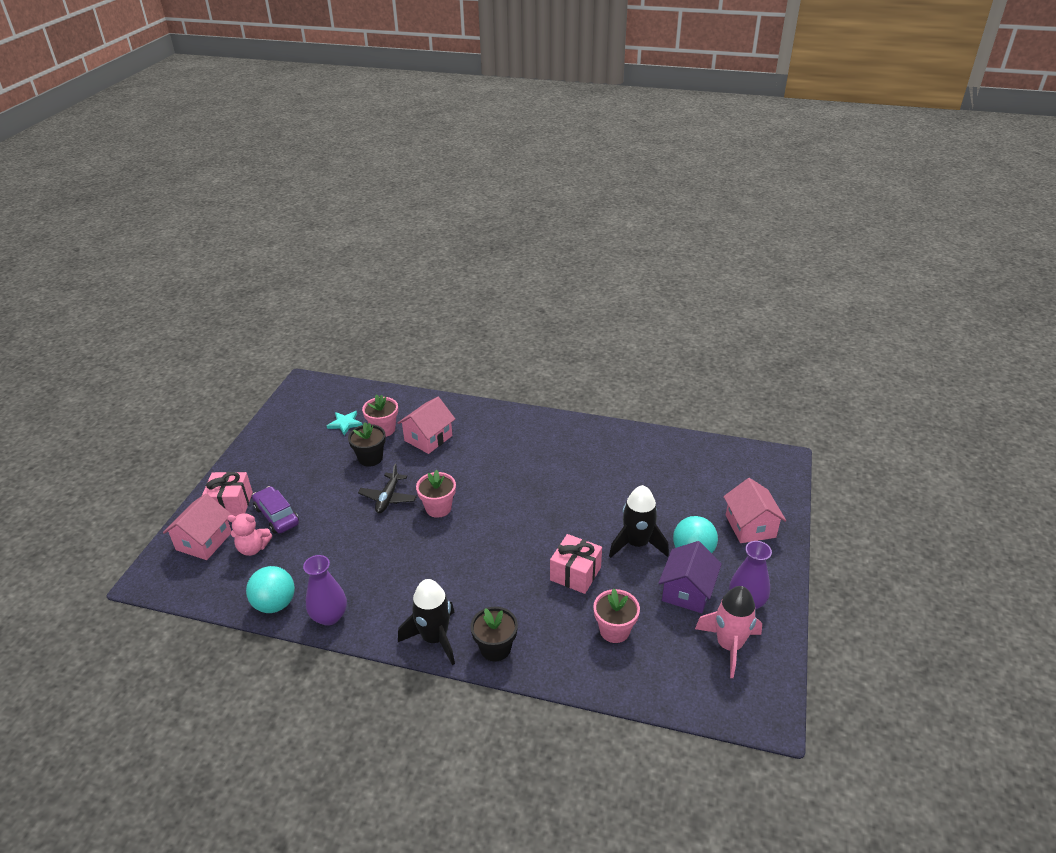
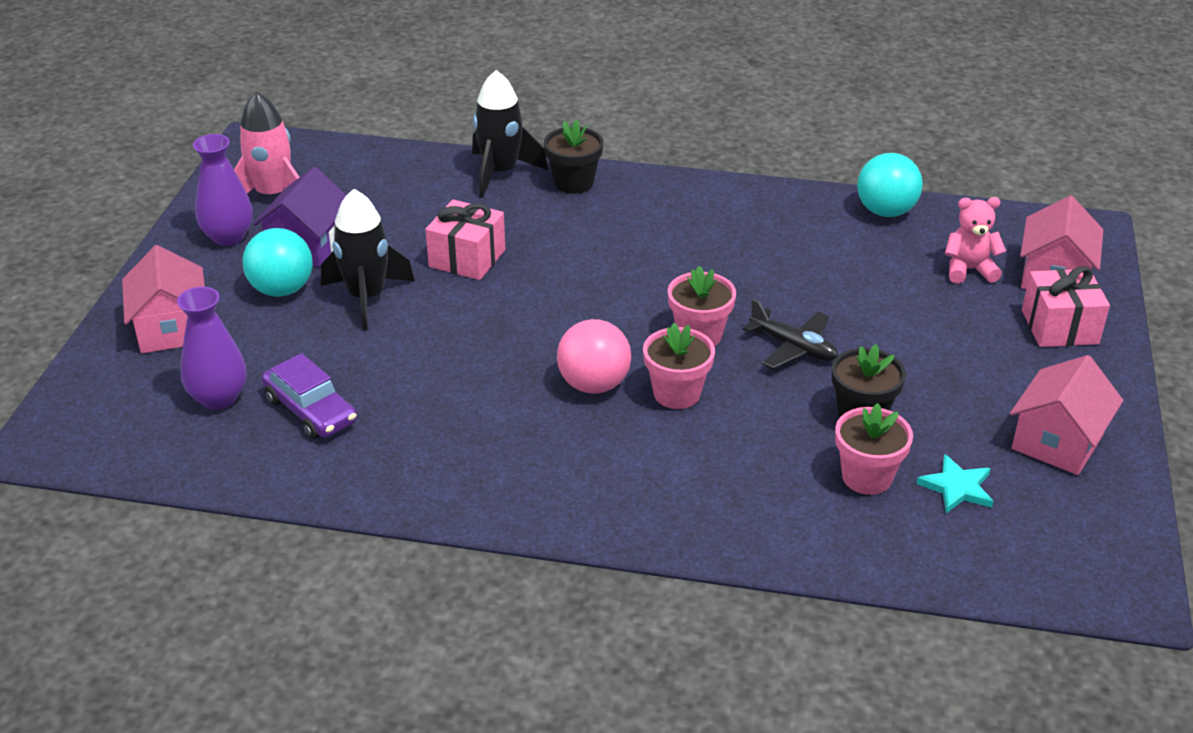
camera: 175 degrees right, 0 degrees up
(277, 516) = (967, 314): purple car -> purple car (310, 410)
(329, 616) = (803, 203): purple vase -> purple vase (219, 398)
(388, 498) = (793, 347): black plane -> black plane turned 120 degrees clockwise
(428, 438) = (763, 461): pink house -> pink house (1057, 442)
(434, 638) = (654, 188): black rocket -> black rocket (501, 173)
(503, 480) = (594, 384): none -> pink ball
(614, 630) = (418, 203): pink flower pot -> pink flower pot (677, 393)

